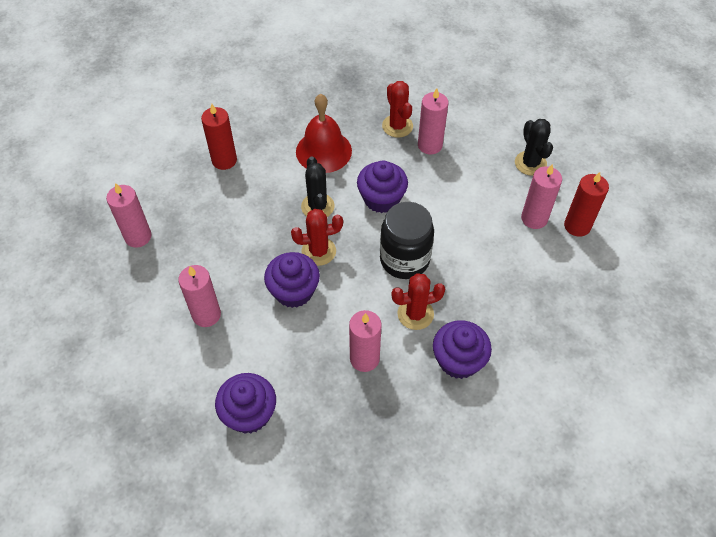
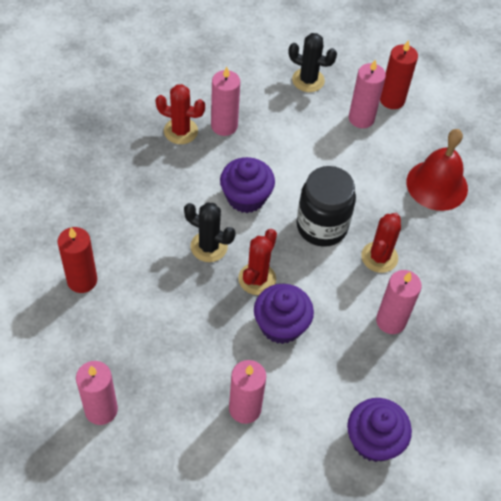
camera: 55 degrees left, 0 degrees up
(323, 151) = (152, 200): red bell -> red bell (437, 185)
(458, 360) = (444, 260): purple cupcake -> none

